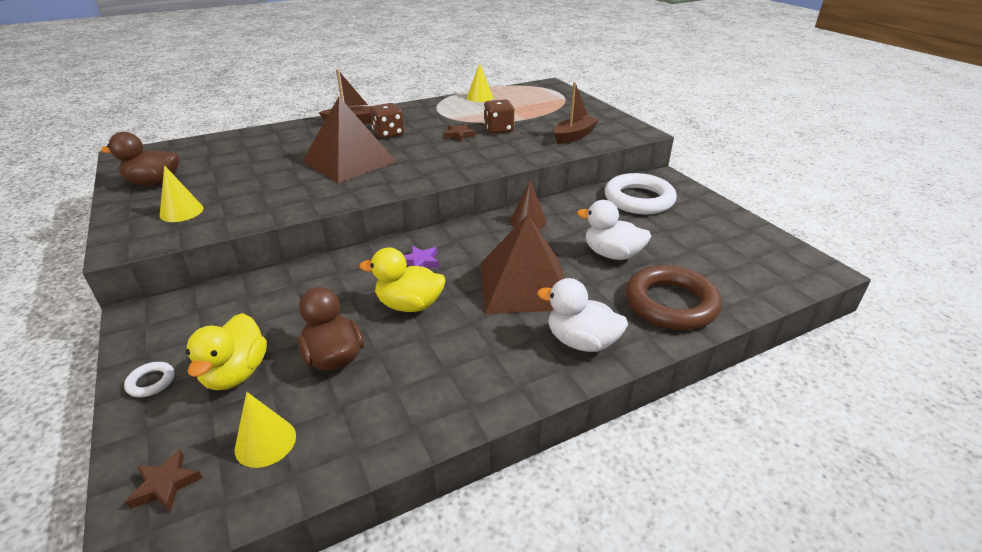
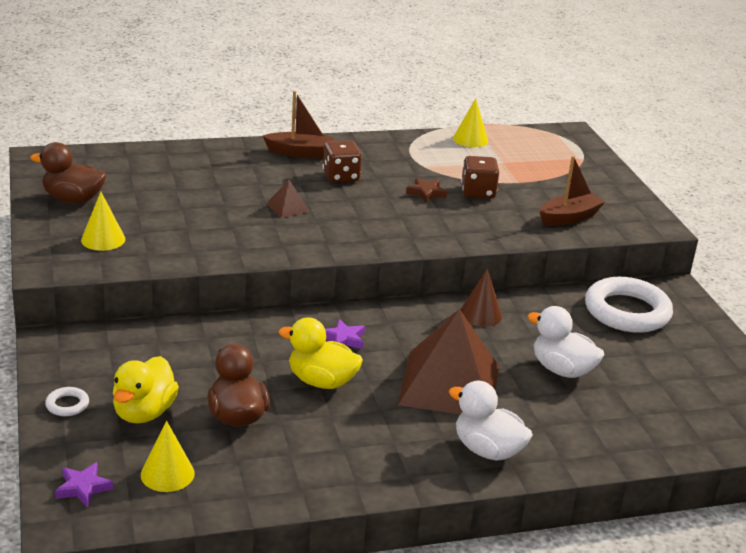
camera: 10 degrees right, 5 degrees down
(165, 484) = (83, 488): brown star -> purple star
(349, 161) = (287, 207): brown pyramid -> brown pyramid, size x0.41
(670, 303) = (601, 433): brown ring -> none

